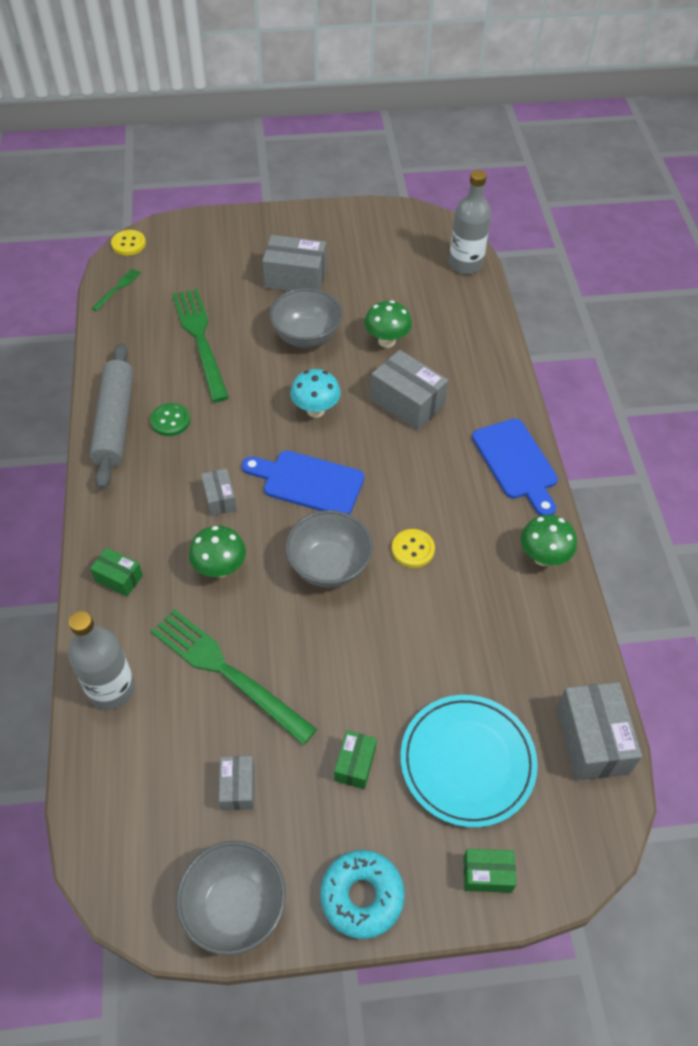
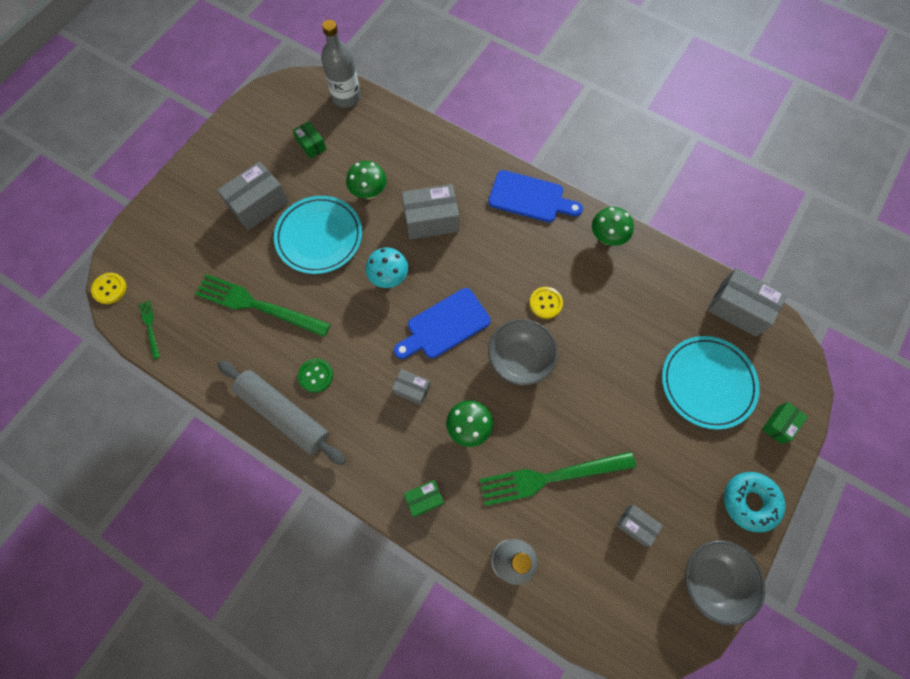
camera: 50 degrees left, 15 degrees up
(306, 336) = (319, 237): grey bowl -> turquoise plate
(355, 764) = (667, 446): green box -> green box (311, 145)

